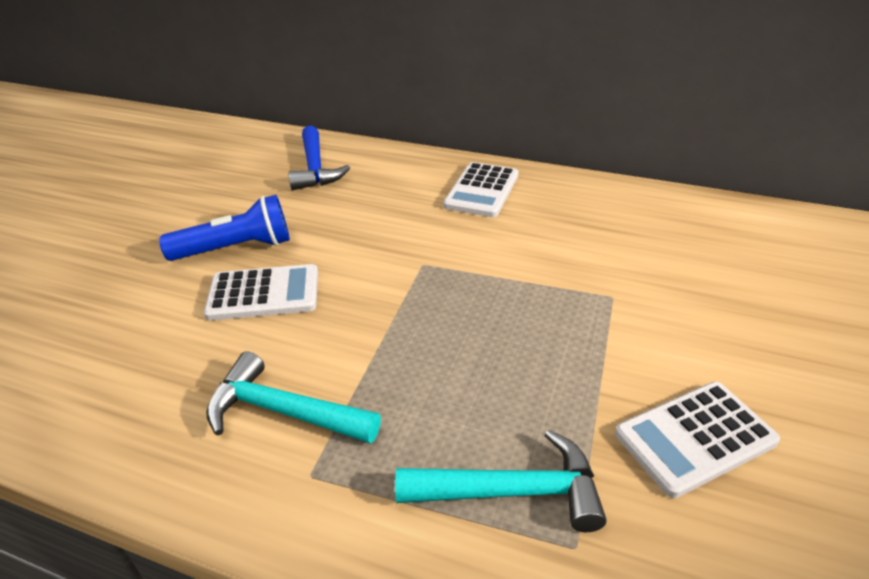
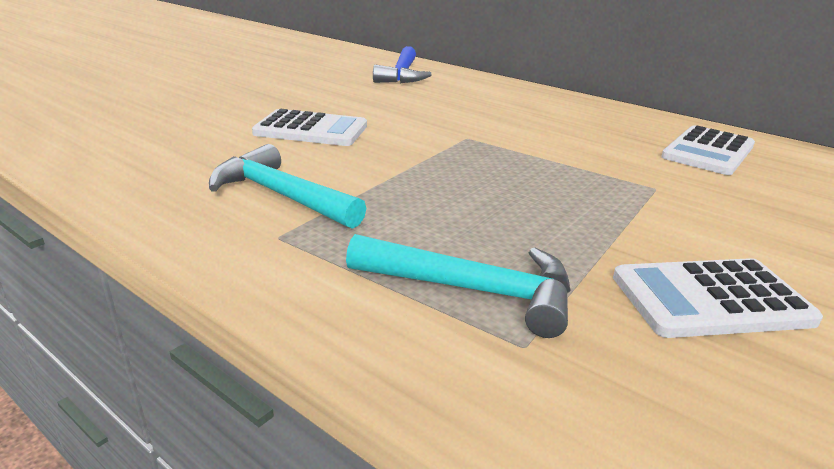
camera: 15 degrees right, 10 degrees down
(236, 248) = (305, 104): blue flashlight -> none
(482, 190) = (550, 107): white calculator -> white calculator (708, 152)

